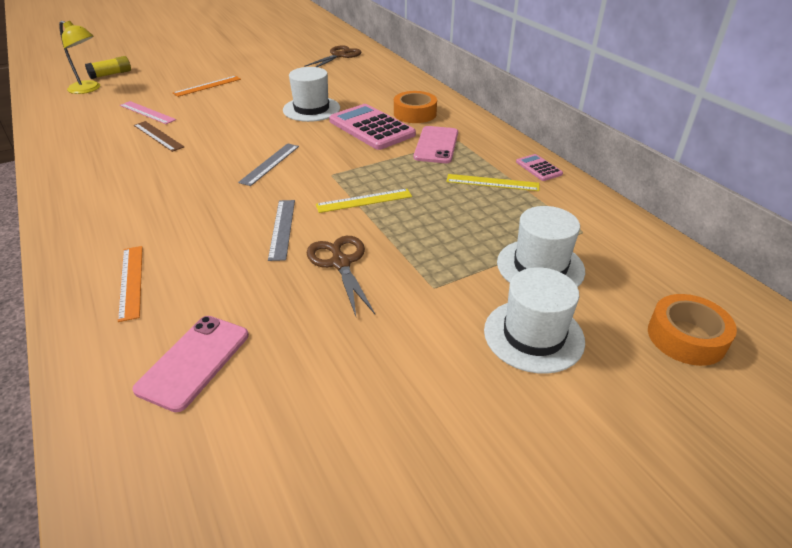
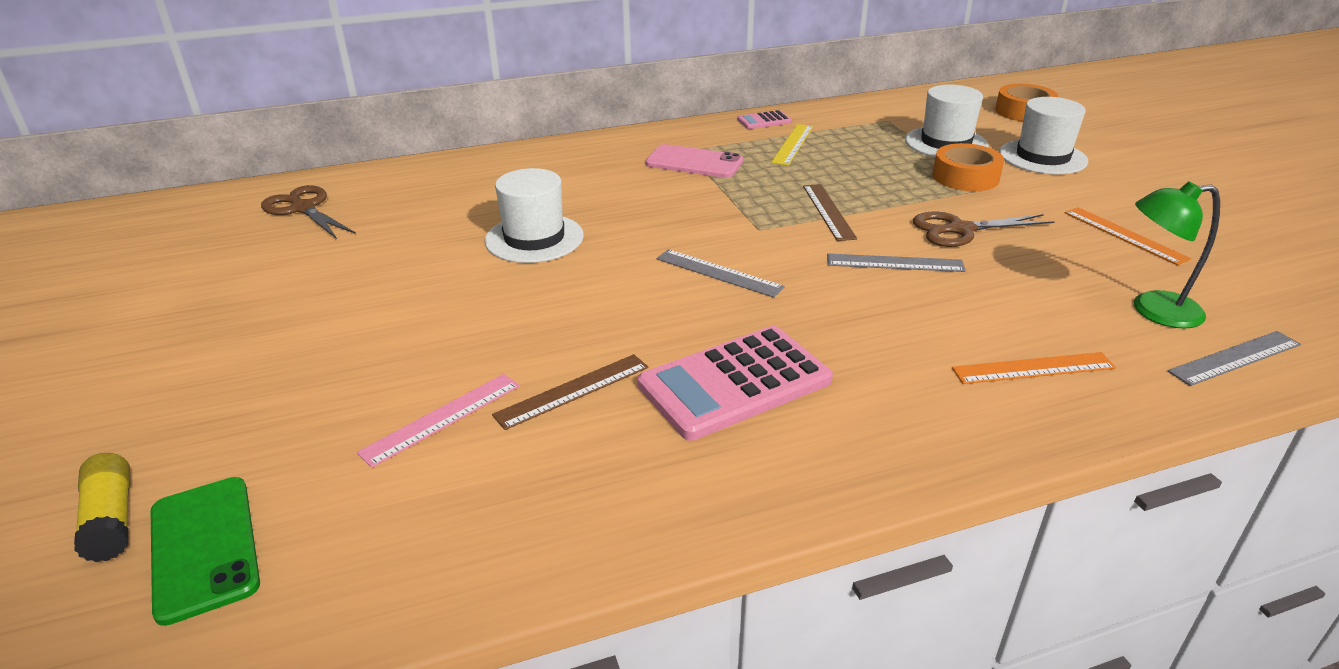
camera: 80 degrees left, 5 degrees down
(89, 89) = (203, 547): yellow lamp -> green phone
(109, 400) = (1235, 358): none -> grey ruler
(194, 361) = (1153, 311): pink phone -> green lamp
(207, 86) = (342, 347): orange ruler -> orange ruler (1124, 235)
(364, 200) = (828, 211): yellow ruler -> brown ruler
(371, 128) = (627, 197): pink calculator -> pink calculator (735, 383)
(415, 113) = (593, 167): orange tape -> orange tape (965, 177)

